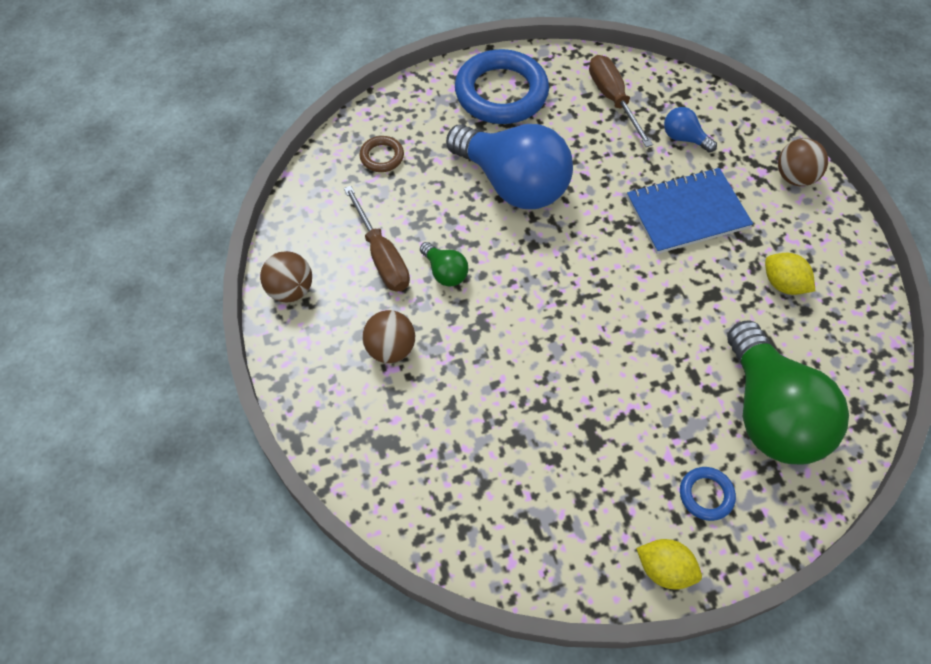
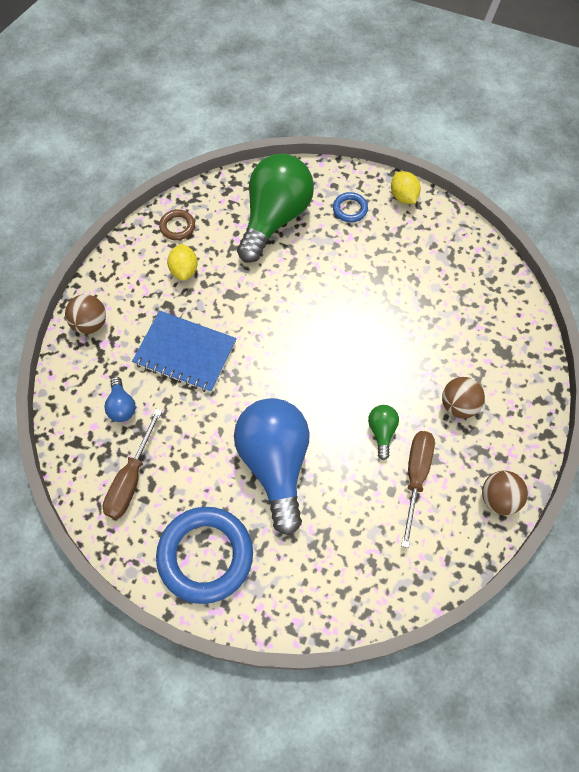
camera: 140 degrees left, 5 degrees up
(382, 156) = (350, 567): brown ring -> brown ring (177, 227)

